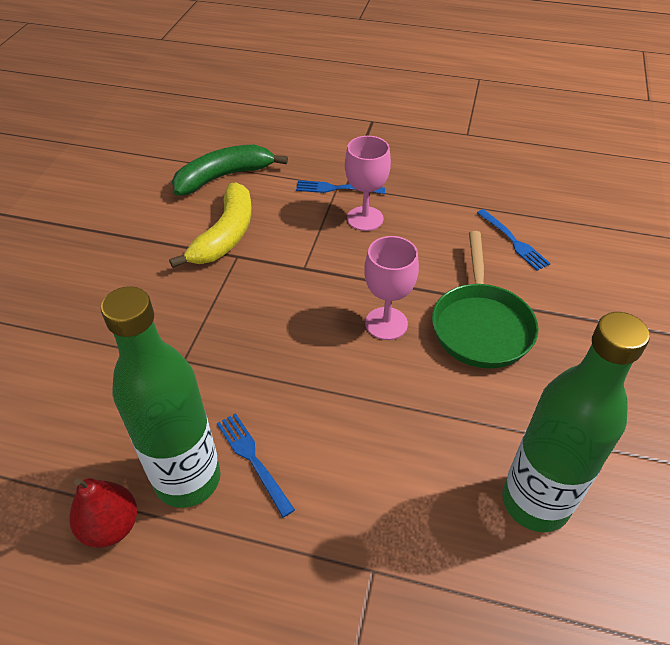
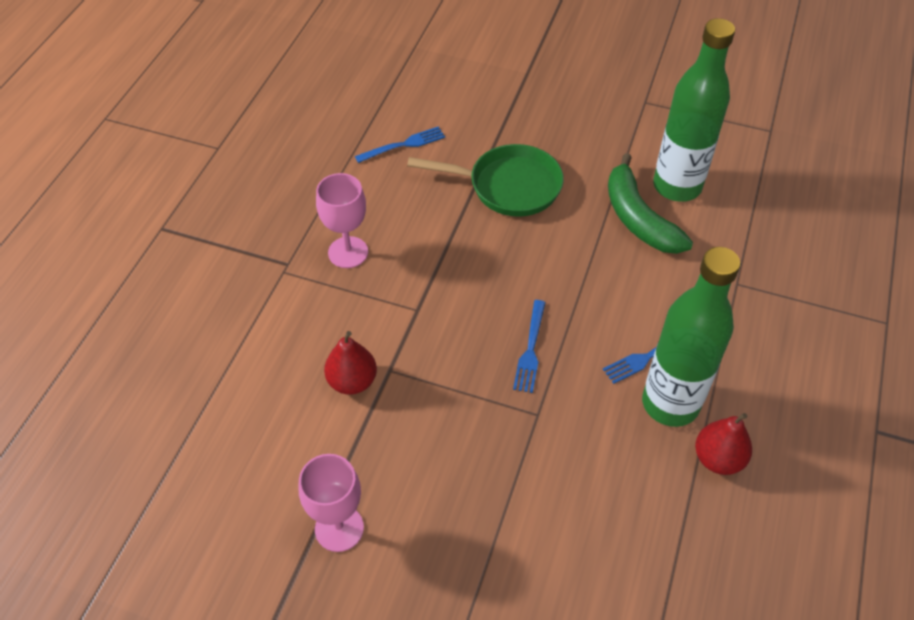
camera: 85 degrees left, 5 degrees up
(224, 177) = (237, 385): green banana -> green banana (638, 218)
(225, 235) = (352, 381): yellow banana -> red pear
(336, 188) = (289, 273): blue fork -> blue fork (530, 349)
(386, 323) = (501, 251): pink goblet -> pink goblet (339, 528)

